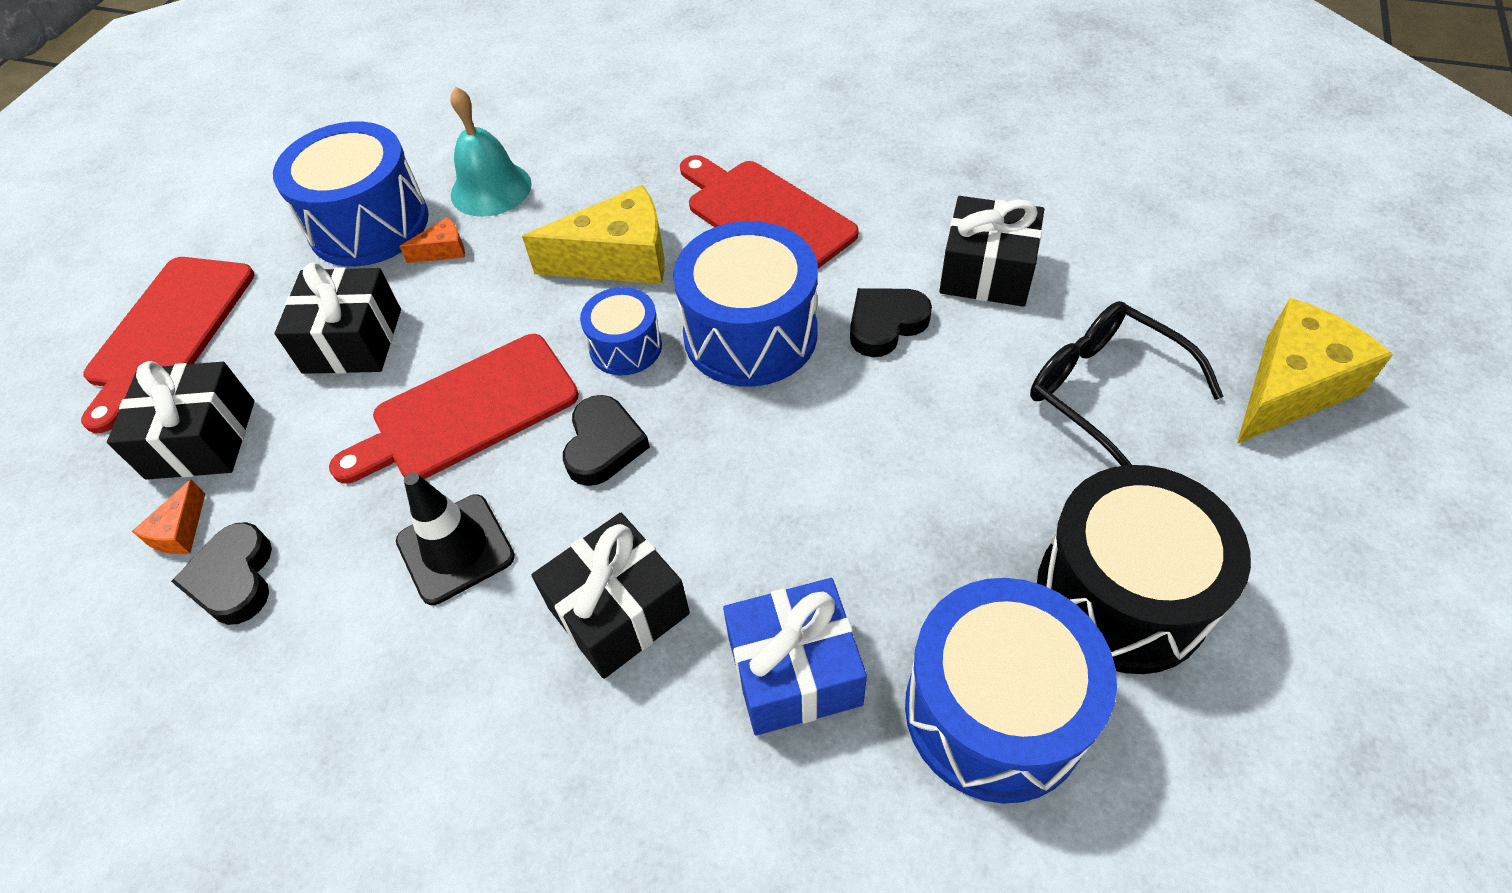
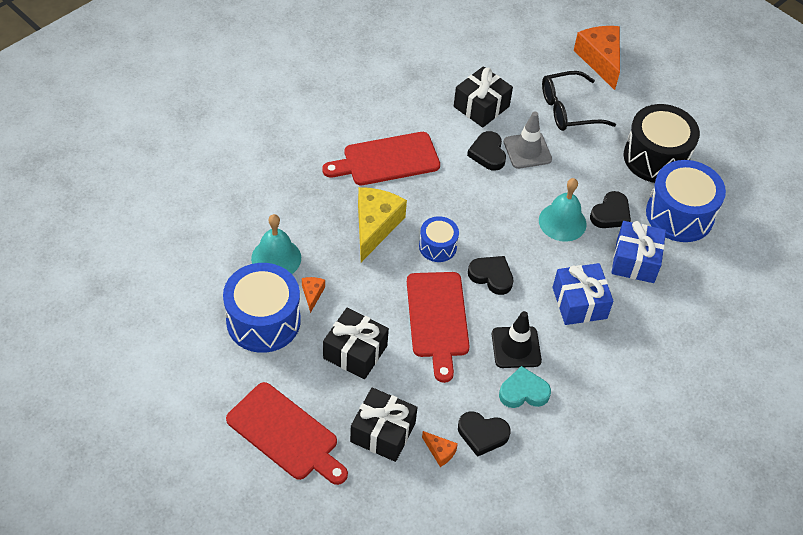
camera: 70 degrees left, 0 degrees up
(354, 604) = (523, 392): none -> turquoise heart
(618, 611) = (579, 303): black gift -> blue gift
(750, 334) = (461, 200): blue drum -> none
(808, 498) = (562, 222): none -> turquoise bell
(891, 572) = (610, 214): none -> black heart
(941, 374) = (527, 150): none -> grey traffic cone
(1291, 387) = (600, 60): yellow cheese -> orange cheese

